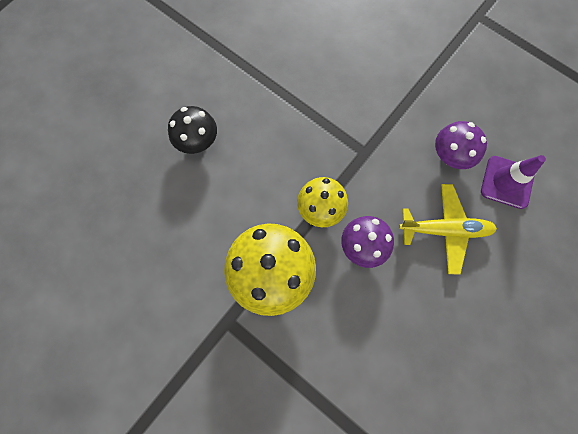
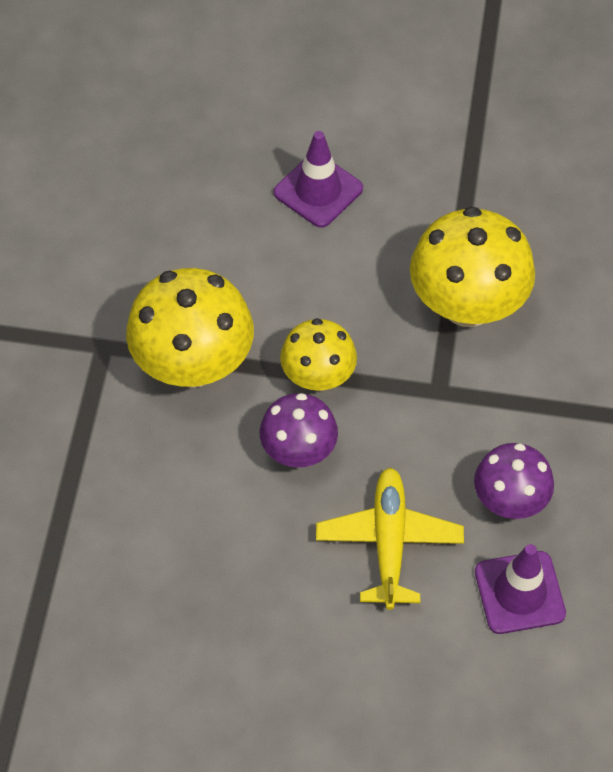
camera: 60 degrees right, 15 degrees down
(197, 141) = (318, 190): black mushroom -> purple traffic cone
(320, 108) = (467, 304): none -> yellow mushroom
(445, 230) = (389, 542): yellow plane -> yellow plane turned 150 degrees counterclockwise

